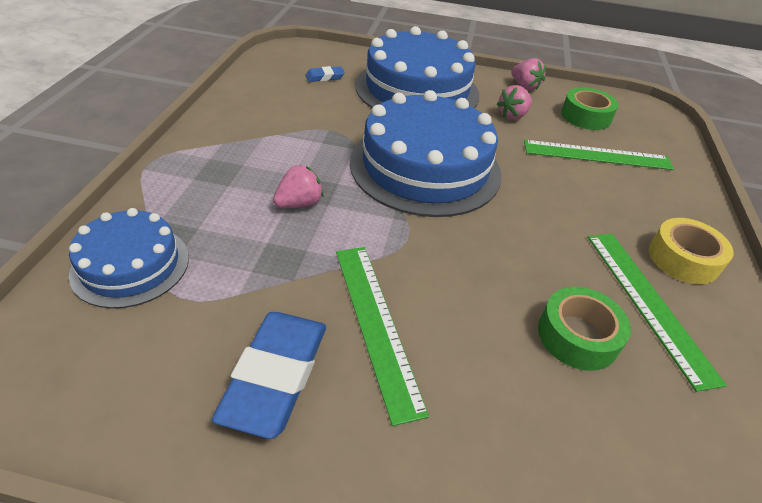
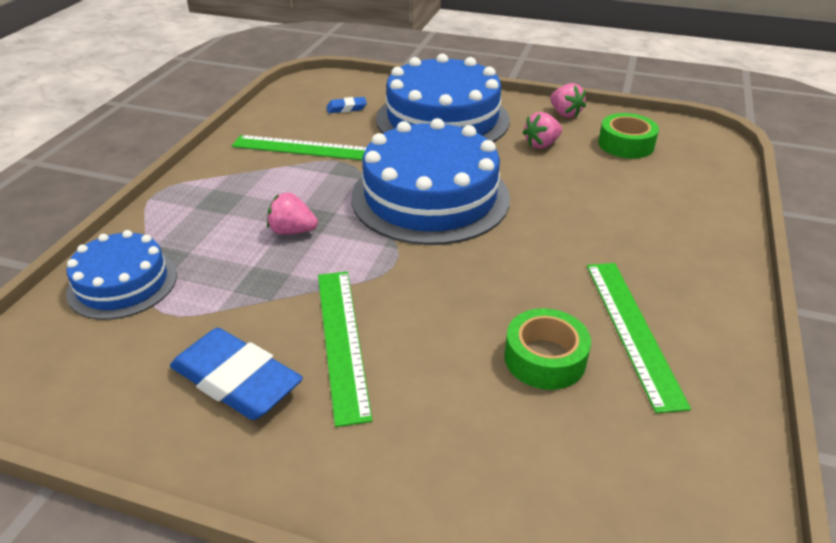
camera: 10 degrees right, 5 degrees down
(275, 376) = (236, 380): blue eraser -> blue eraser turned 75 degrees counterclockwise
(299, 204) = (292, 231): pink strawberry -> pink strawberry turned 135 degrees counterclockwise
(597, 155) = (625, 184): green ruler -> green ruler (305, 148)
(683, 259) = (688, 289): yellow tape -> none

